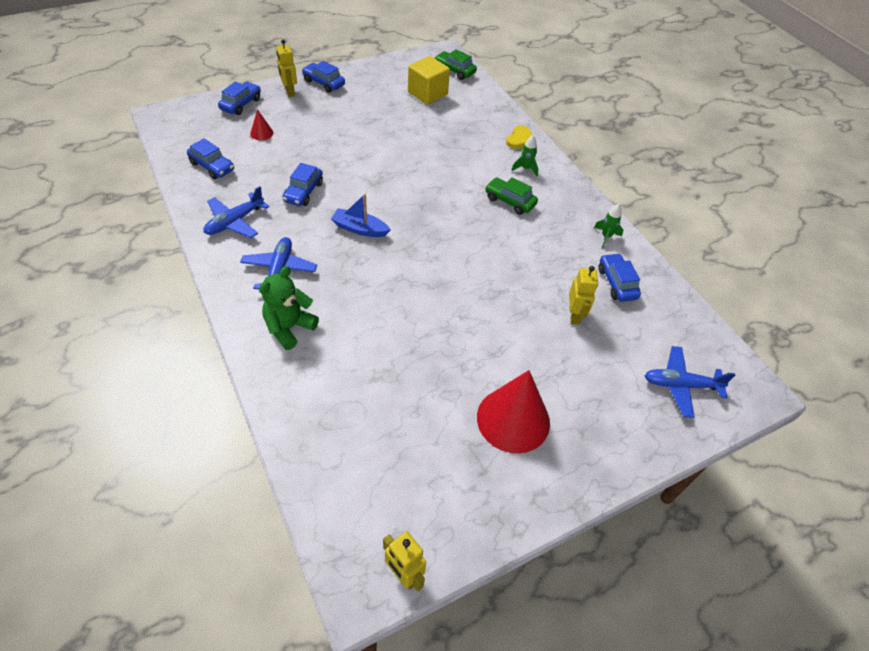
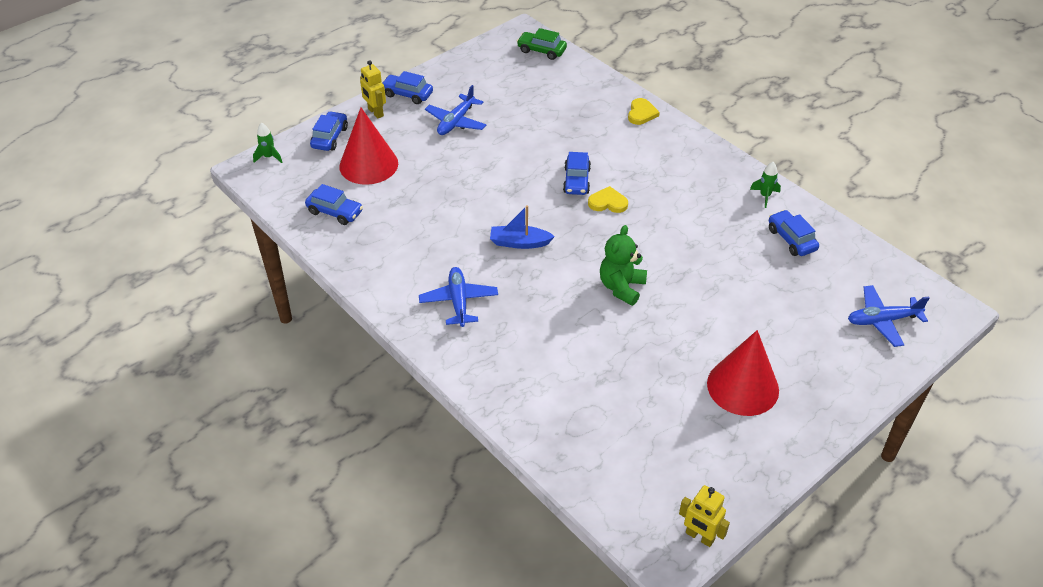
camera: 10 degrees left, 5 degrees down
(235, 222) = (389, 264): blue plane -> blue plane (456, 122)
(261, 133) = (368, 164): red cone -> red cone, size x2.32
(289, 328) = (496, 354): green teddy bear -> green teddy bear (621, 287)
(303, 192) = (444, 218): blue car -> blue car (576, 181)
(427, 93) = (524, 83): yellow cube -> none
(456, 210) = (608, 202): none -> yellow heart
(509, 201) = (657, 181): green car -> none
(525, 168) = (659, 143): green rocket -> green rocket (269, 157)
(574, 315) = (763, 279): yellow robot -> none

